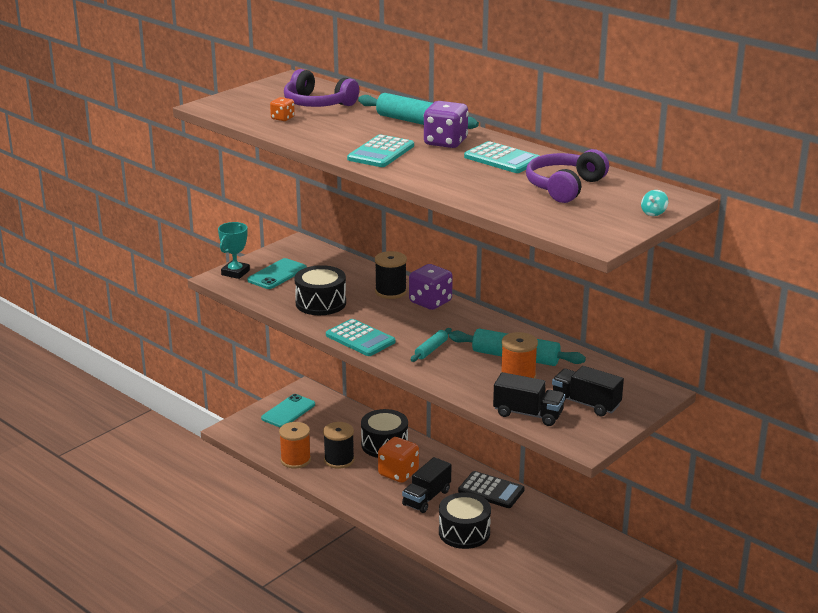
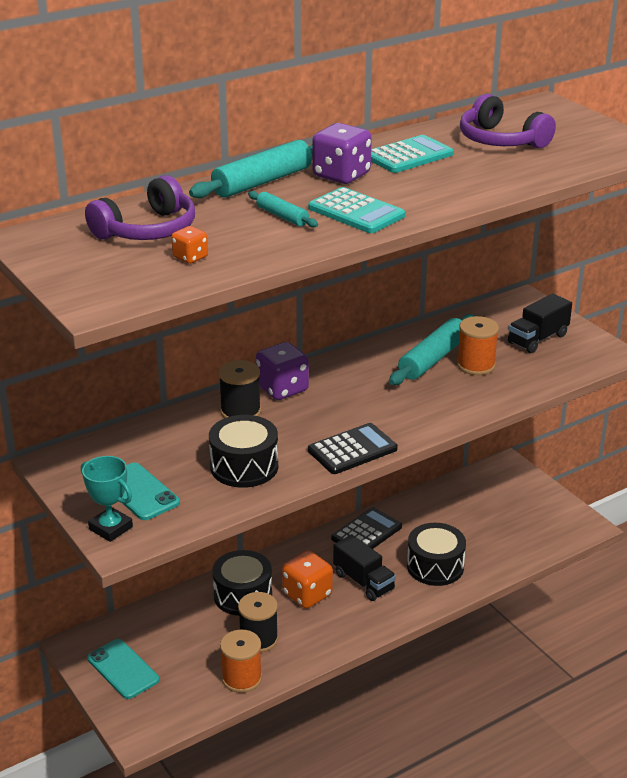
camera: 75 degrees left, 5 degrees up
(360, 339) = (352, 450): turquoise calculator -> black calculator
(431, 349) = (397, 406): turquoise rolling pin -> turquoise rolling pin (282, 216)
(528, 414) = (551, 373): black truck -> none
(653, 213) = (578, 117): turquoise spinning top -> none

